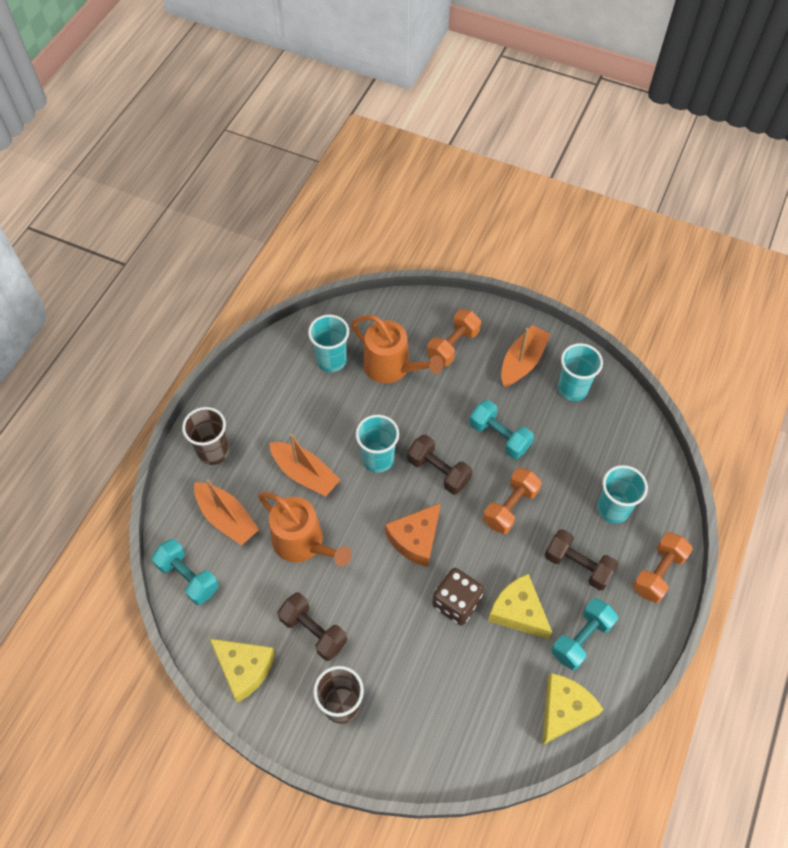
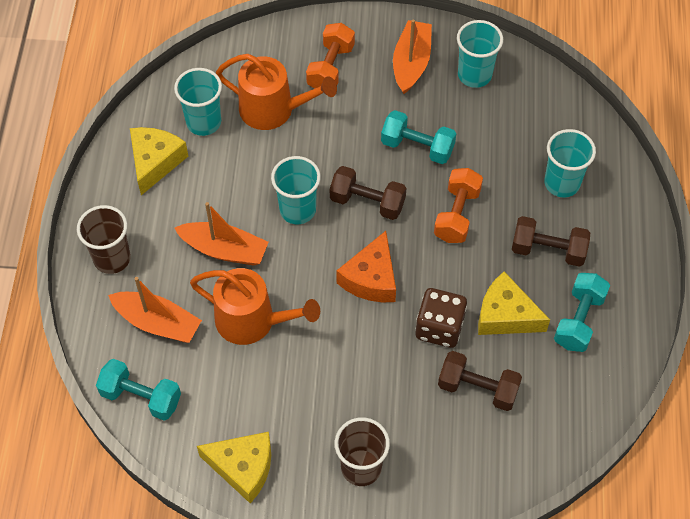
camera: 20 degrees left, 0 degrees up
(313, 631) = (301, 405): brown dumbbell -> brown dumbbell (478, 388)
(564, 710) = (588, 394): yellow cheese -> yellow cheese (155, 162)
(658, 573) = (630, 231): orange dumbbell -> none

